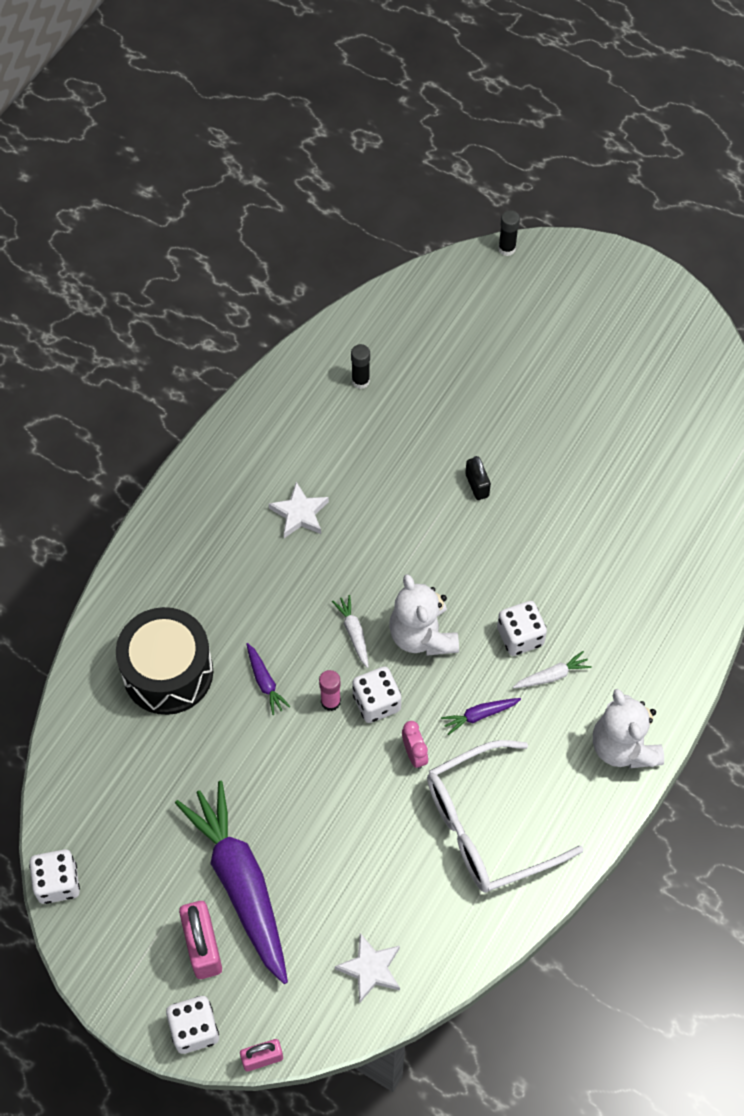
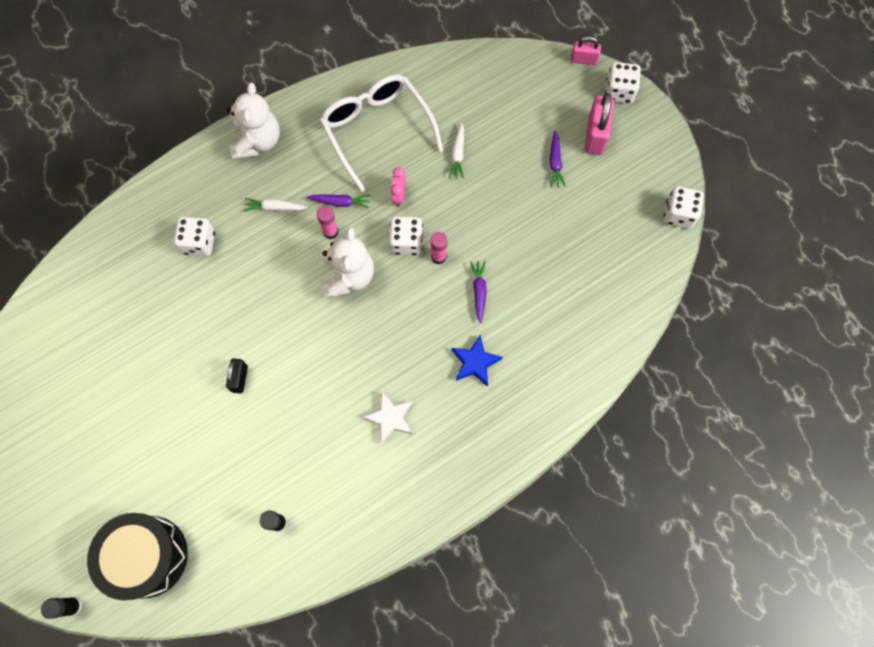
camera: 155 degrees left, 10 degrees up
(168, 672) = (547, 330): black drum -> black drum (147, 556)
(235, 605) = (475, 362): none -> blue star
(240, 883) = (555, 163): purple carrot -> purple carrot, size x0.40
(353, 633) = (397, 300): white carrot -> white carrot (458, 154)
(370, 969) = (494, 80): white star -> none
(471, 676) = (330, 232): none -> pink glue stick
(486, 827) = (377, 130): white glasses -> white glasses turned 120 degrees counterclockwise
(520, 636) = (279, 245): white dice -> white dice (199, 243)

